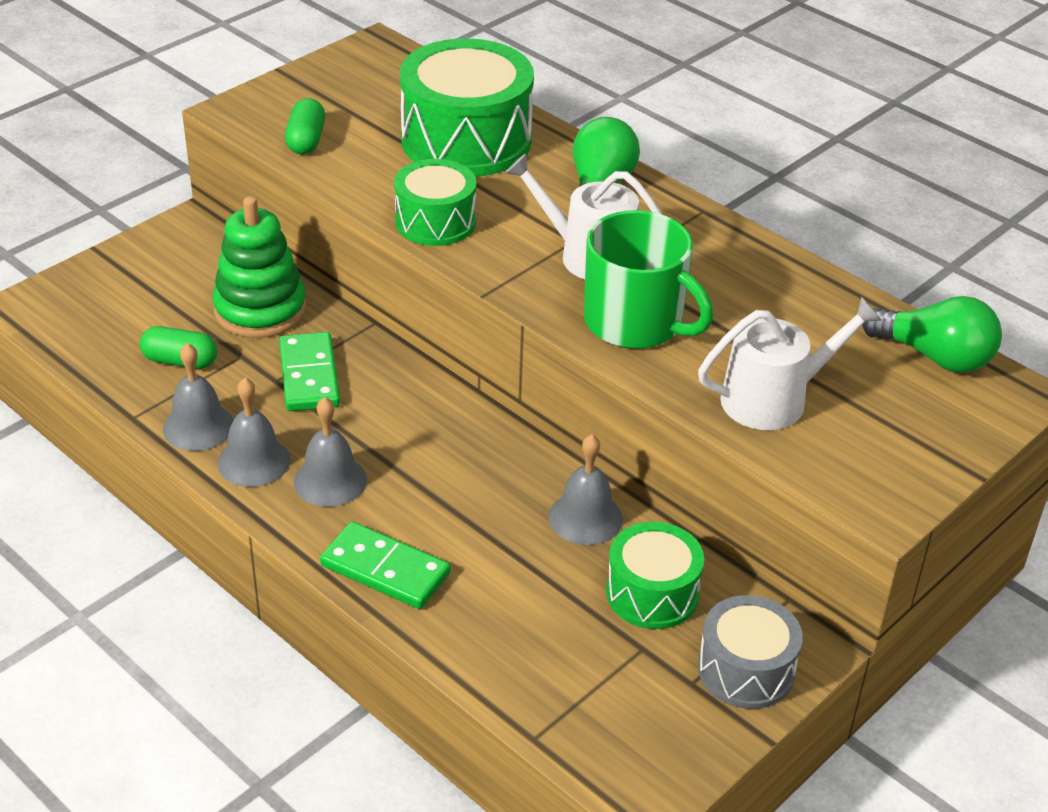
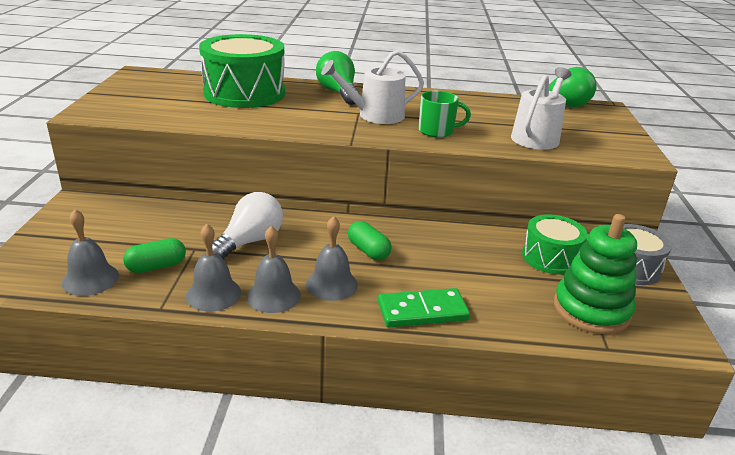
camera: 40 degrees left, 10 degrees down
(260, 310) = (177, 223): green stacking toy -> green stacking toy (591, 310)
(306, 140) = (152, 114): green capsule -> green capsule (368, 251)
(309, 376) = (250, 241): green domino -> white light bulb
(435, 222) = (279, 124): green drum -> none
(585, 518) = (476, 241): grey bell -> grey bell (90, 279)
(636, 322) = (437, 131): green mug -> green mug, size x0.60

